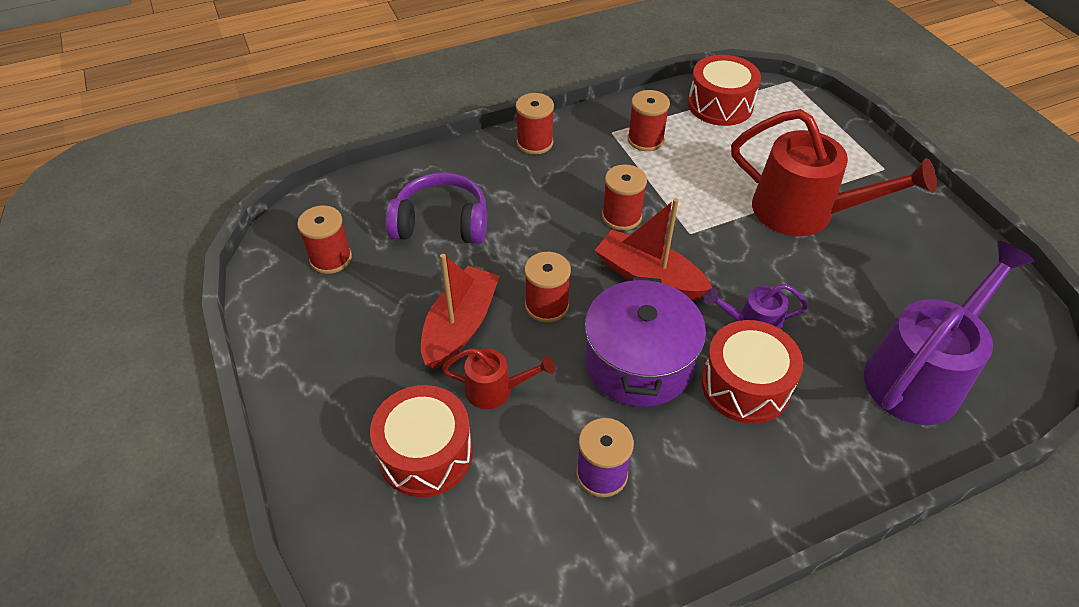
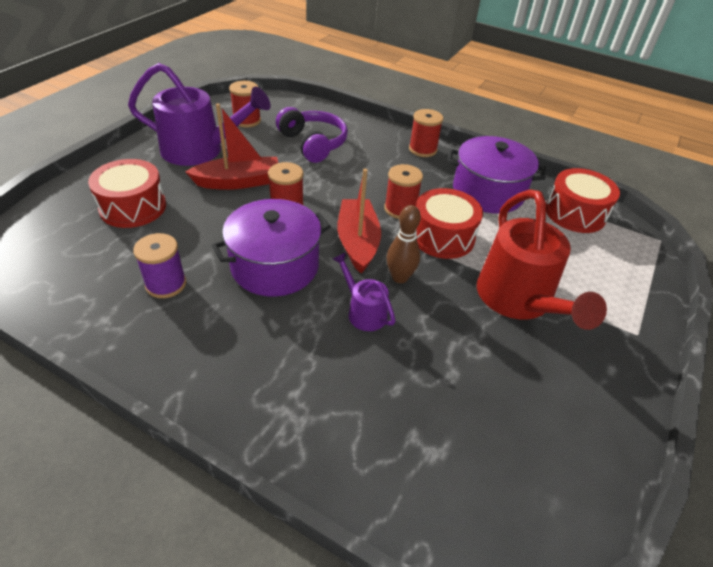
camera: 50 degrees right, 5 degrees down
(496, 389) = (201, 214): red watering can -> none
(645, 140) = (488, 192): red spool -> purple pot
(723, 274) = (400, 277): none -> brown bowling pin
(745, 385) = (301, 328): red drum -> red drum (442, 236)
(920, 374) = (412, 442): purple watering can -> purple watering can (201, 150)

